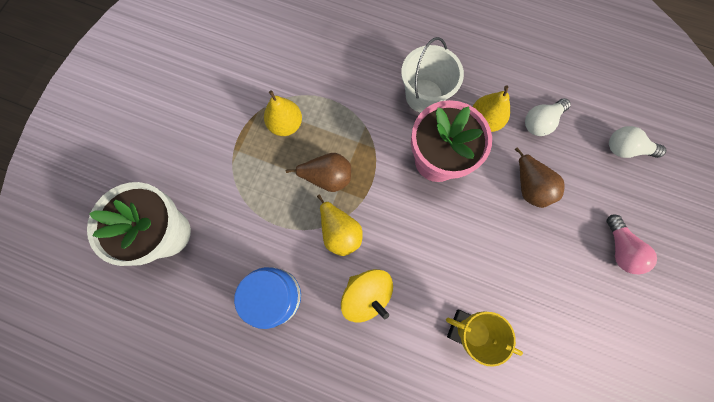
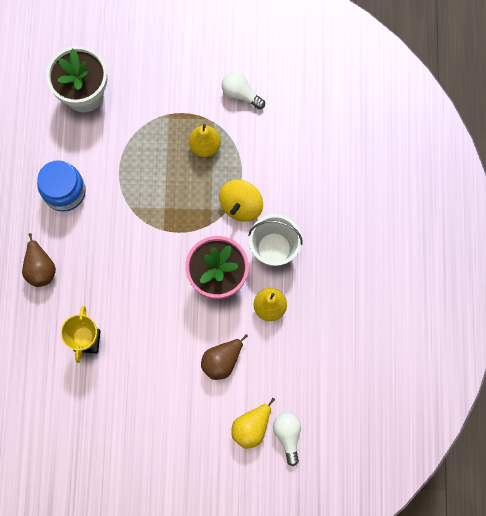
camera: 70 degrees right, 0 degrees up
(327, 177) = (171, 195): brown pear -> brown pear (40, 268)
(340, 232) = (130, 221): yellow pear -> yellow pear (251, 427)
(366, 295) = (88, 259): yellow spinning top -> yellow spinning top (241, 205)
(540, 122) = (286, 355): white light bulb -> white light bulb (240, 94)
(620, 249) = (193, 448): pink light bulb -> none

